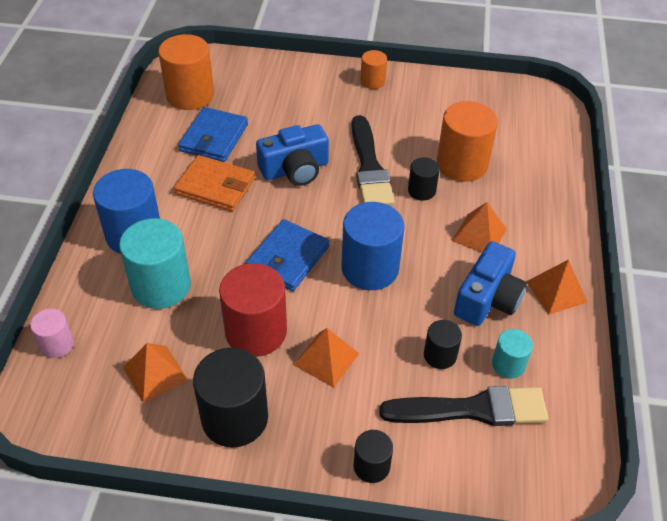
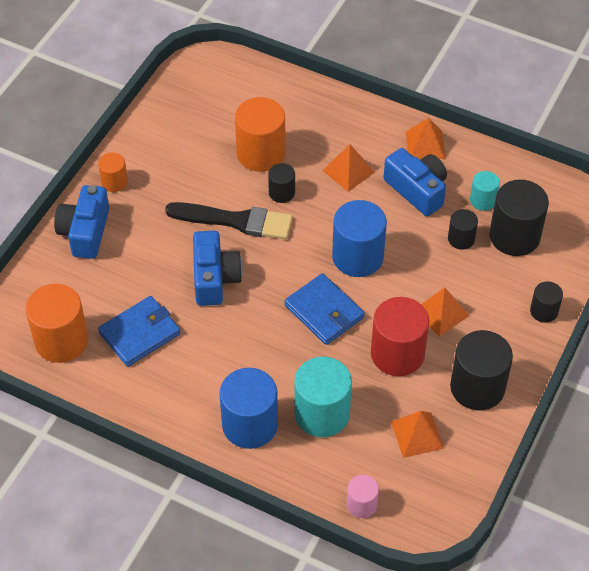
camera: 70 degrees left, 5 degrees up
(214, 138) = (140, 333): blue wallet -> blue wallet turned 75 degrees counterclockwise
(215, 186) = (211, 346): orange wallet -> none
(309, 79) = (85, 232): none -> blue camera
(471, 409) = (514, 236): black brush -> black cylinder

